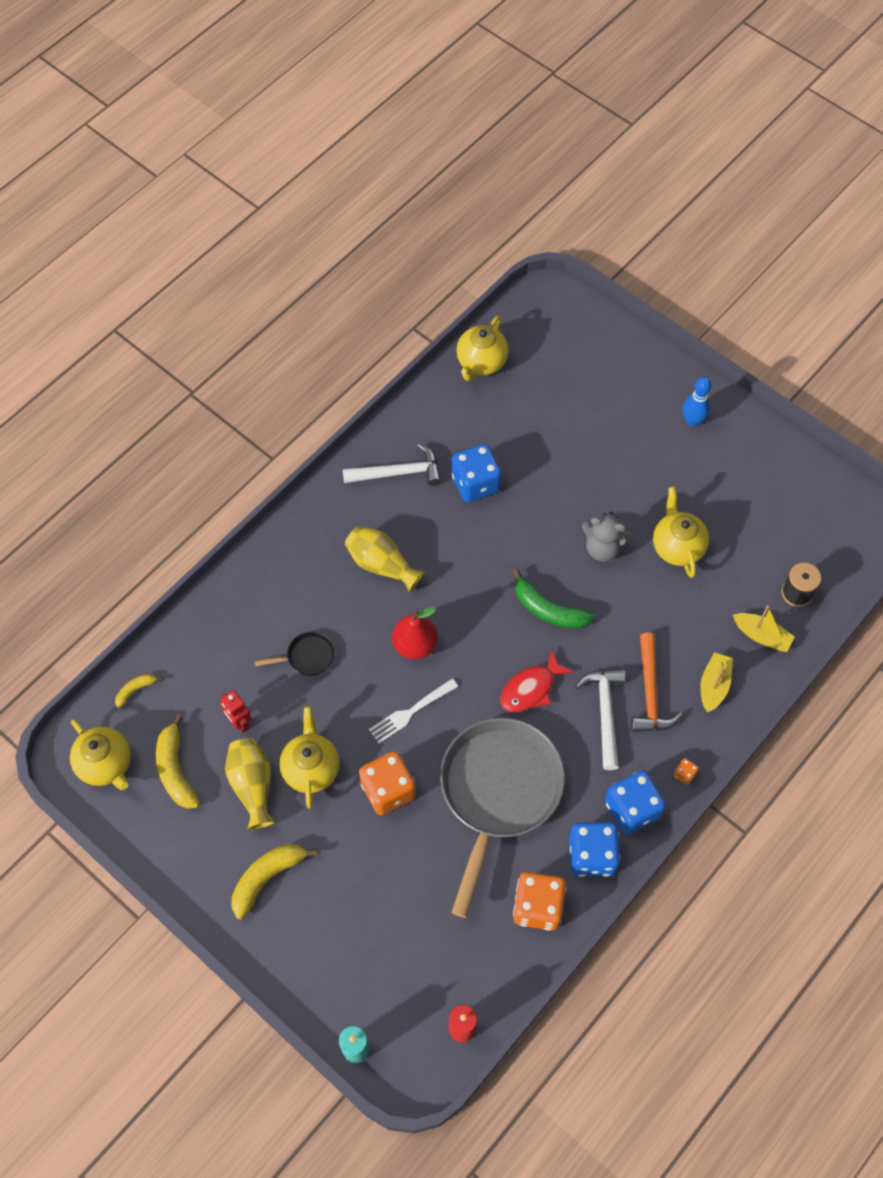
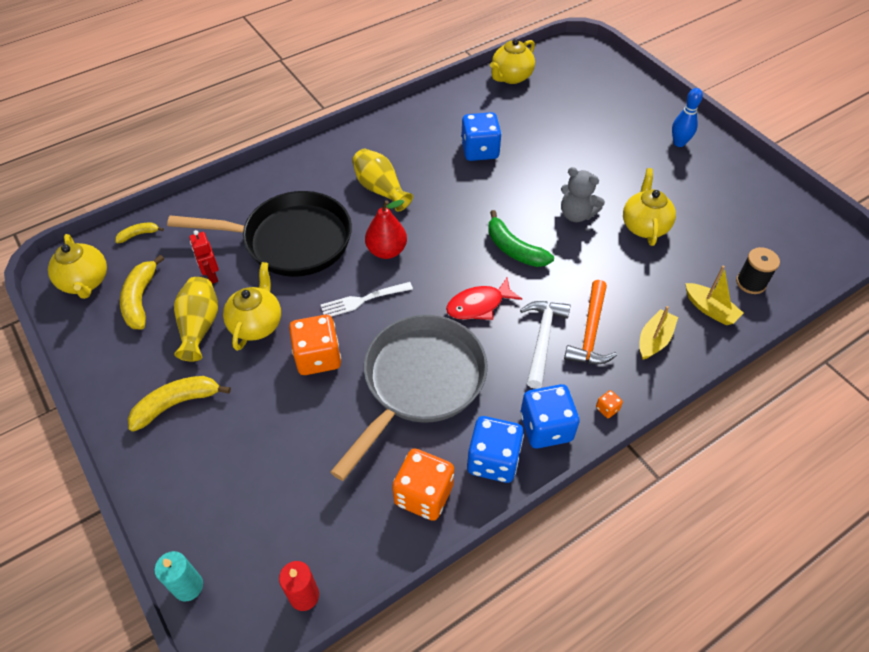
camera: 15 degrees right, 10 degrees down
(307, 657) = (291, 241): black pan -> black pan, size x2.50
(398, 473) = (418, 132): white hammer -> none

